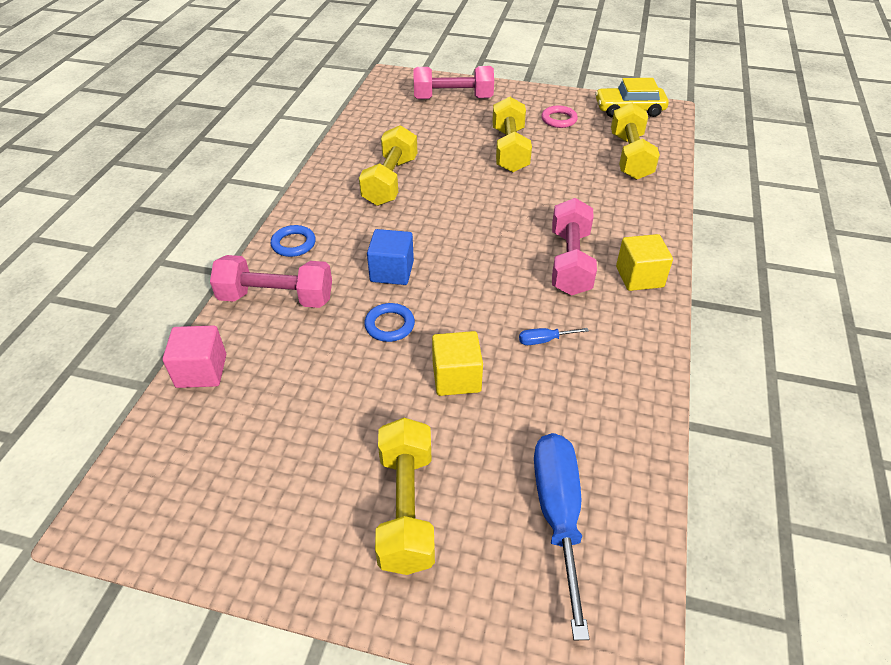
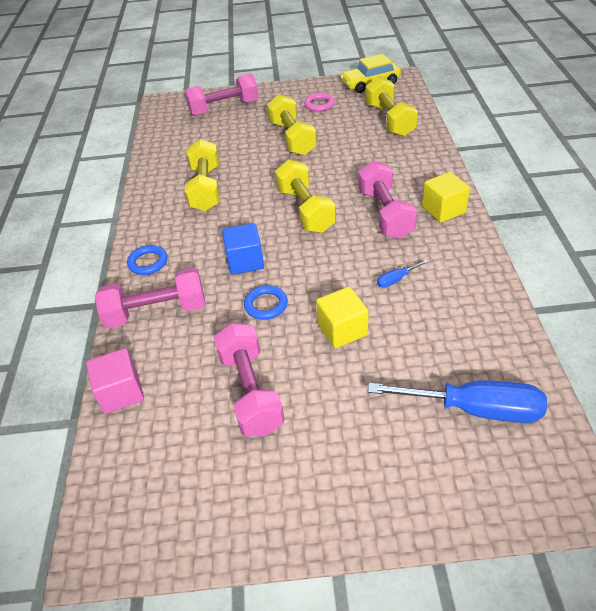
camera: 15 degrees left, 0 degrees up
(328, 412) = (250, 391): none -> pink dumbbell
(406, 508) = (355, 445): yellow dumbbell -> yellow dumbbell (305, 210)
(558, 515) = (475, 409): blue screwdriver -> blue screwdriver turned 120 degrees clockwise

